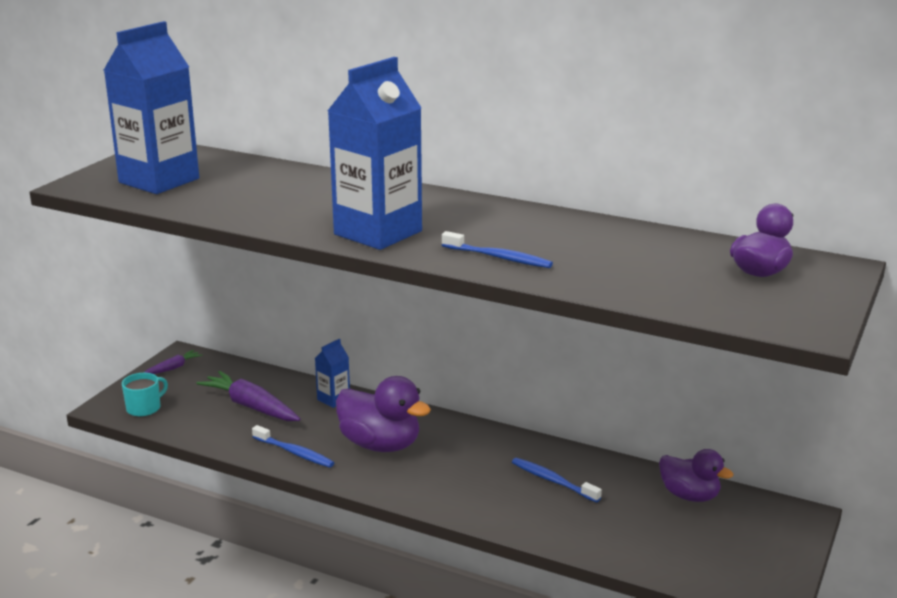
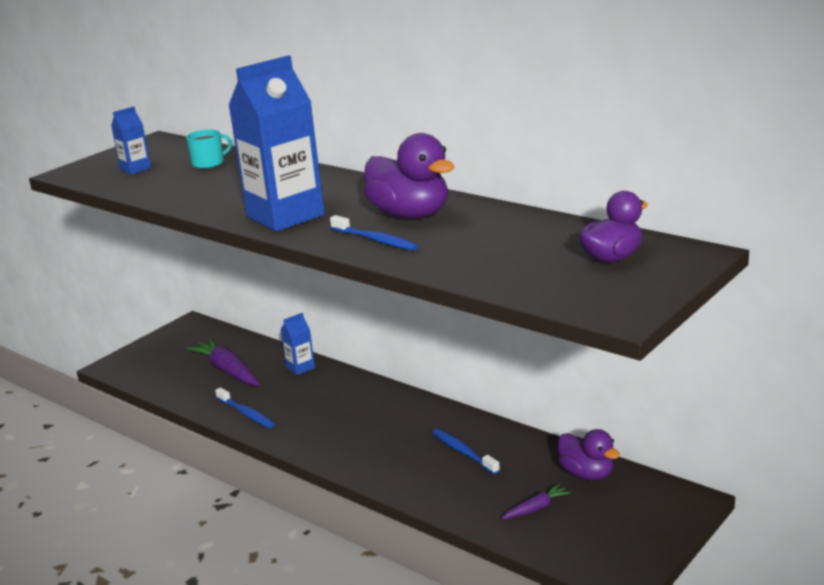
camera: 15 degrees right, 0 degrees up
(144, 408) = (140, 368): turquoise mug -> turquoise mug (209, 163)
(159, 181) = (135, 169): blue carton -> blue carton, size x0.46
(173, 368) = (178, 334): purple carrot -> purple carrot (536, 508)
(380, 445) = (323, 410): purple duck -> purple duck (410, 215)

